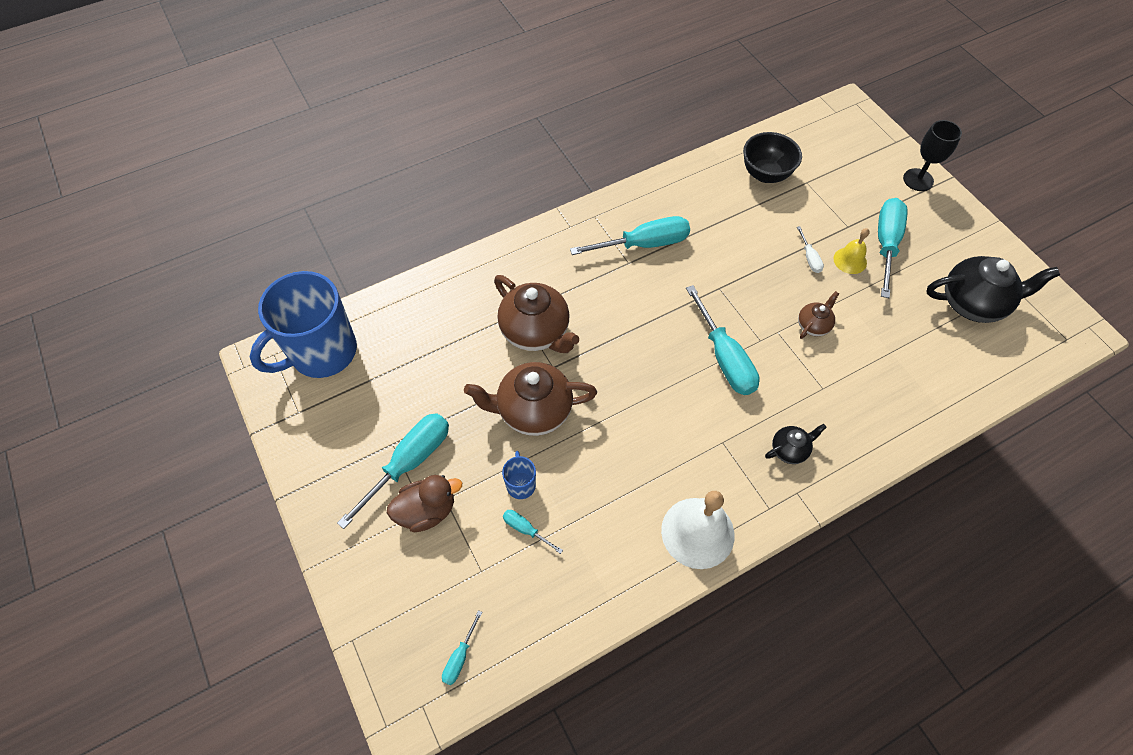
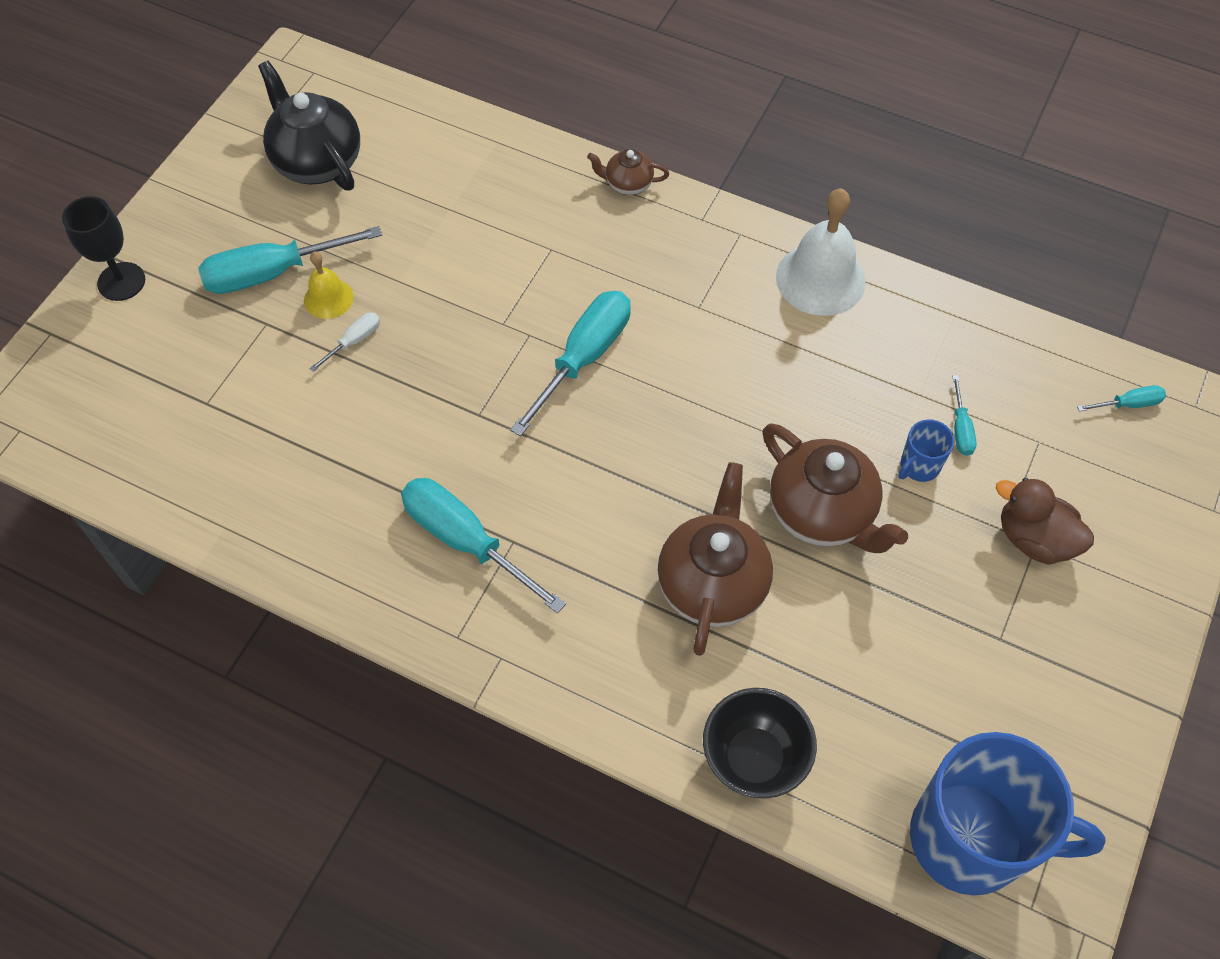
camera: 125 degrees left, 0 degrees up
(409, 463) = (1004, 600): turquoise screwdriver -> none
(765, 174) = (221, 459): black bowl -> black bowl (754, 758)
(789, 450) = (656, 245): black teapot -> none
(813, 325) = (465, 293): brown teapot -> brown teapot (628, 184)

